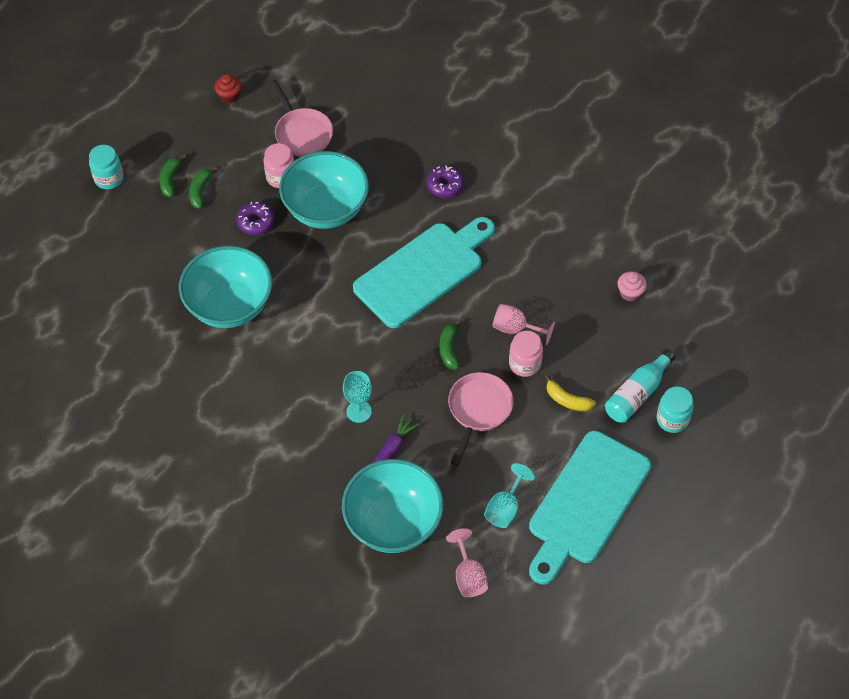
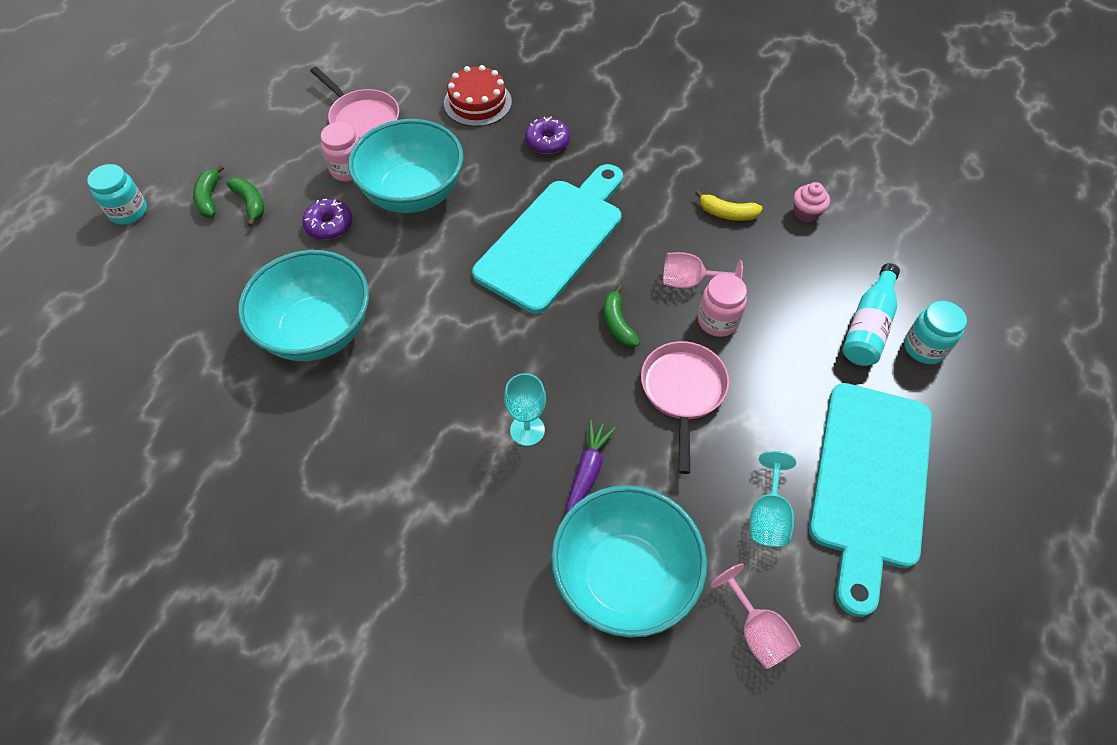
camera: 15 degrees left, 0 degrees up
(200, 191) = (250, 203): green banana -> green banana turned 150 degrees clockwise
(229, 96) = (265, 97): red cupcake -> none
(399, 137) = (477, 102): none -> red cake
(567, 400) = (788, 353): yellow banana -> yellow banana (727, 213)

